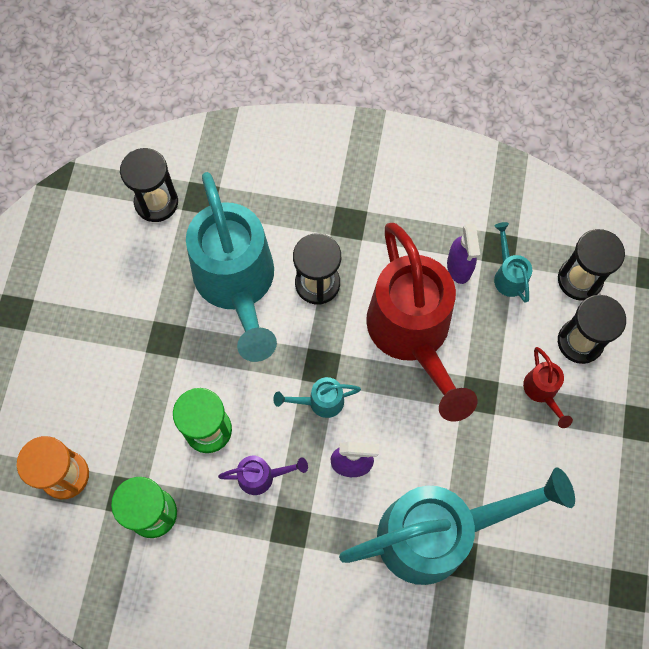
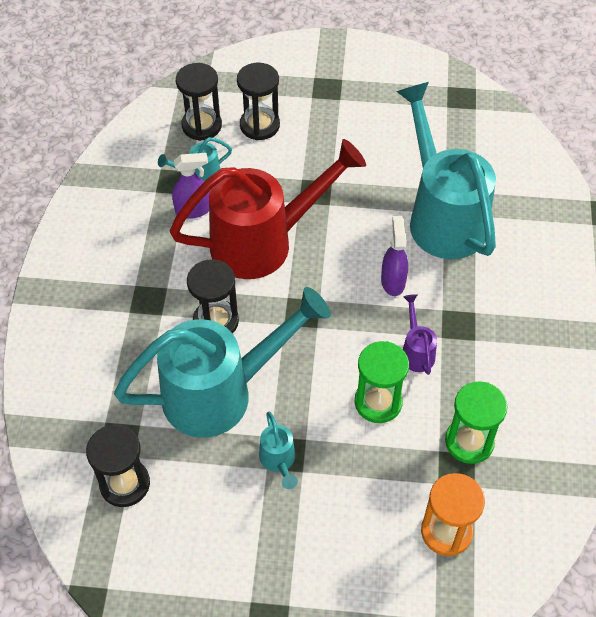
camera: 95 degrees left, 15 degrees down
(319, 402) = (337, 310): turquoise watering can -> turquoise watering can (279, 461)
(542, 392) = (308, 149): red watering can -> none

